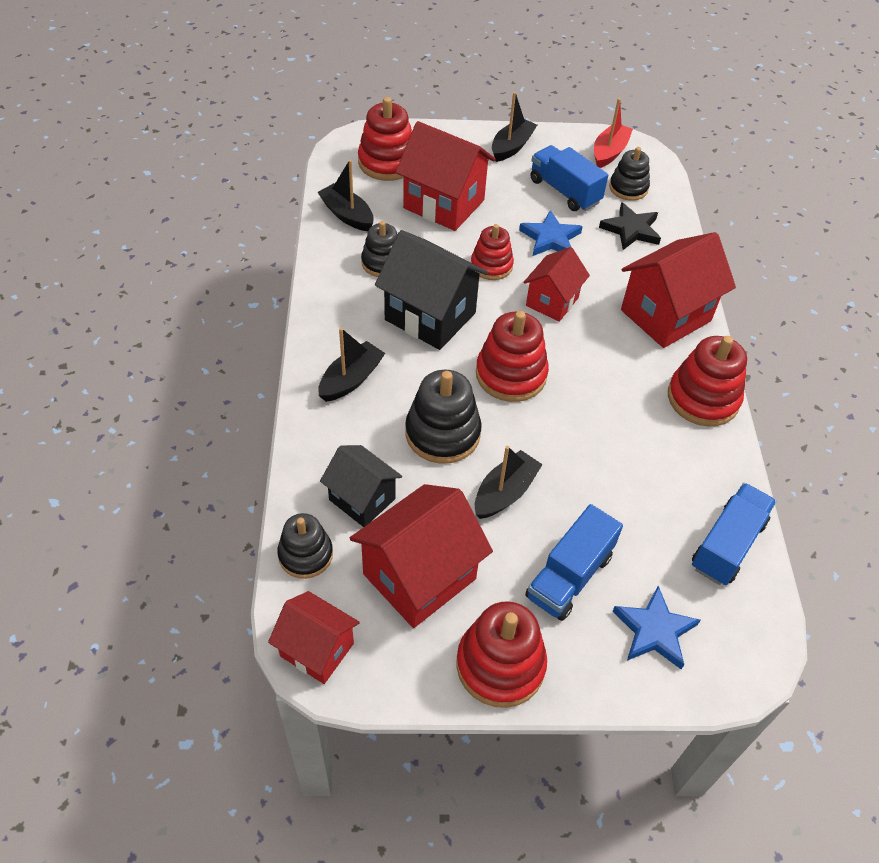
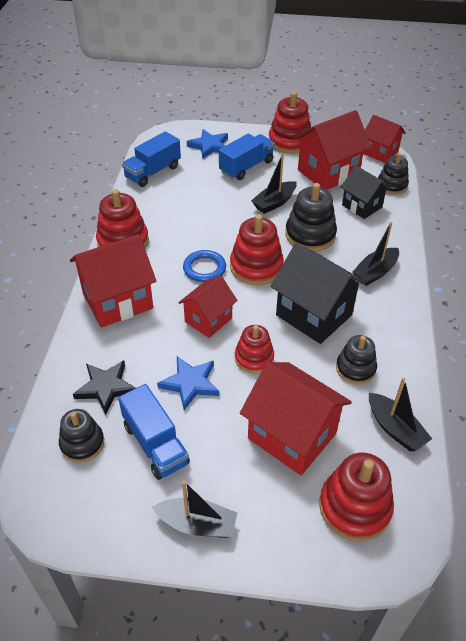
camera: 170 degrees left, 5 degrees down
(512, 147) = (197, 524): black boat -> black boat turned 120 degrees counterclockwise
(578, 366) = (204, 268): none -> blue ring
(609, 152) = (78, 504): red boat -> none

